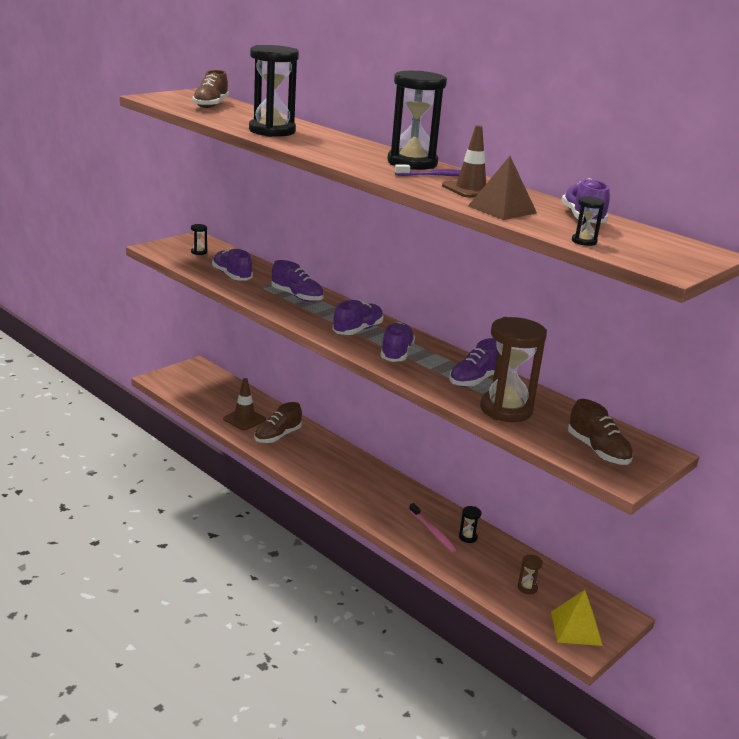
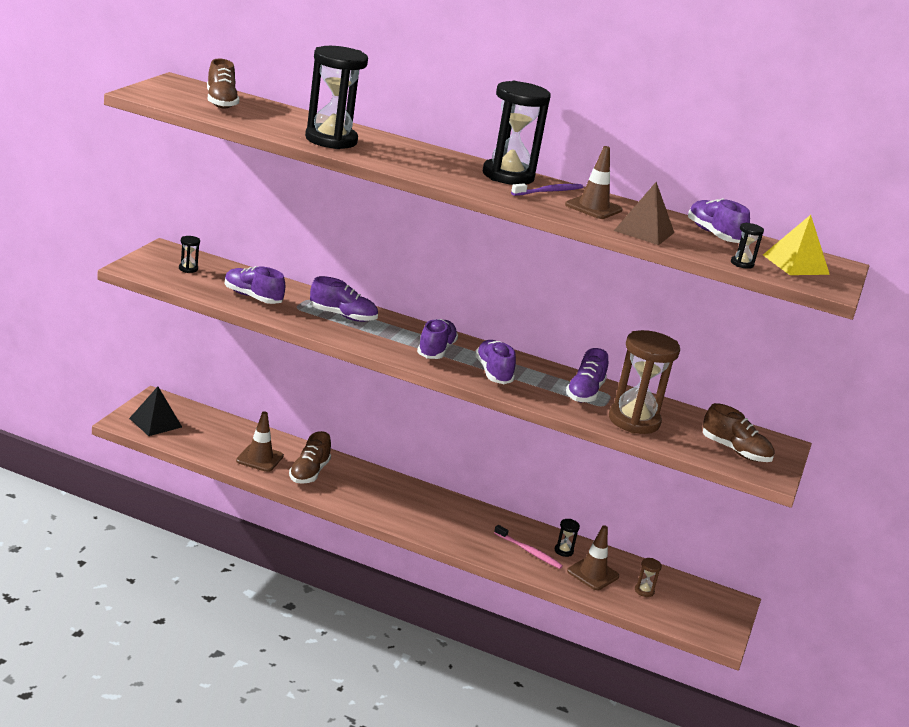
camera: 25 degrees left, 0 degrees up
(181, 382) = (155, 422): none -> black pyramid
(483, 562) = (593, 574): none -> brown traffic cone
(576, 628) = (705, 620): yellow pyramid -> yellow pyramid (795, 264)

